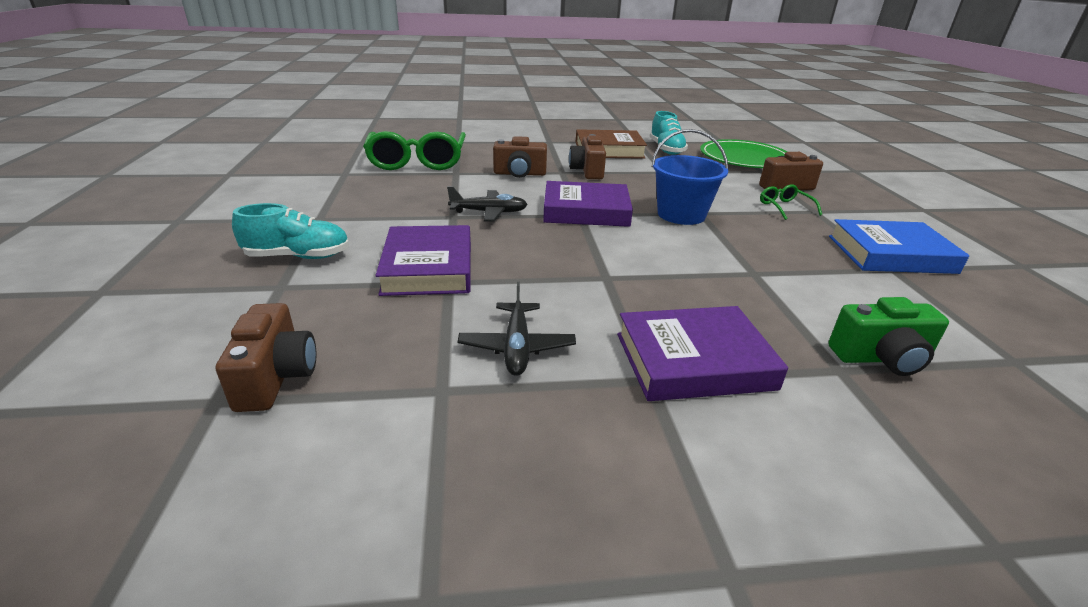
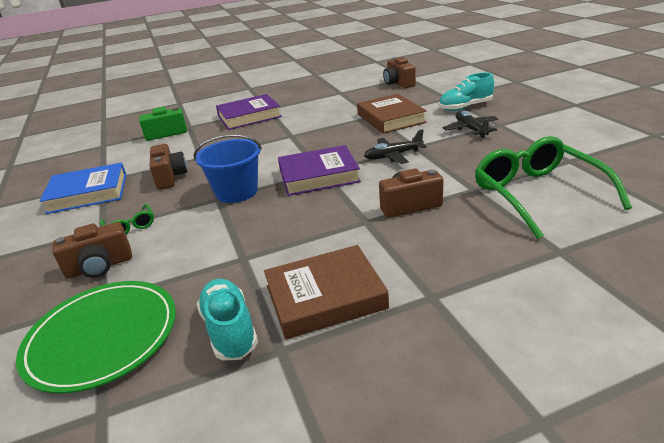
camera: 170 degrees right, 0 degrees up
(428, 267) = (390, 118): purple book -> brown book
(517, 347) = (322, 105): black plane -> black plane (470, 129)
(587, 171) = (338, 232): brown camera -> brown camera (170, 177)

